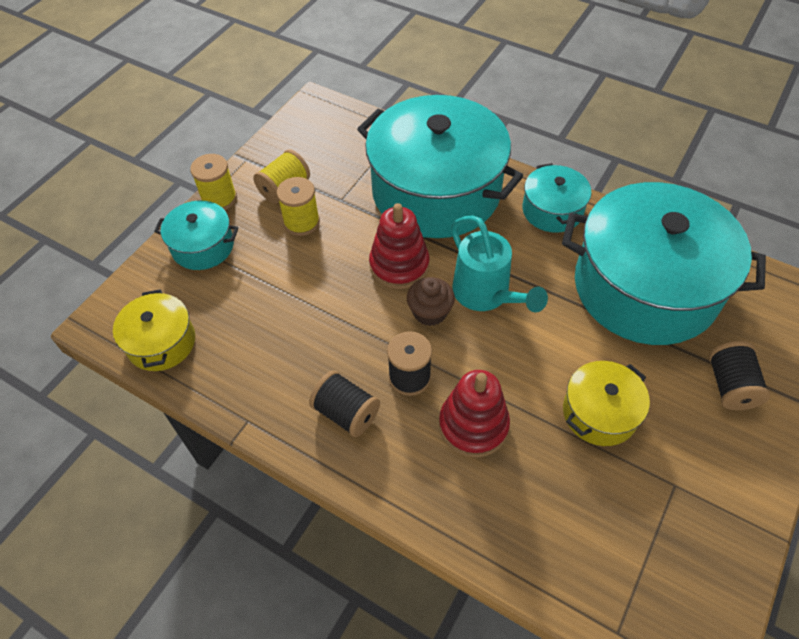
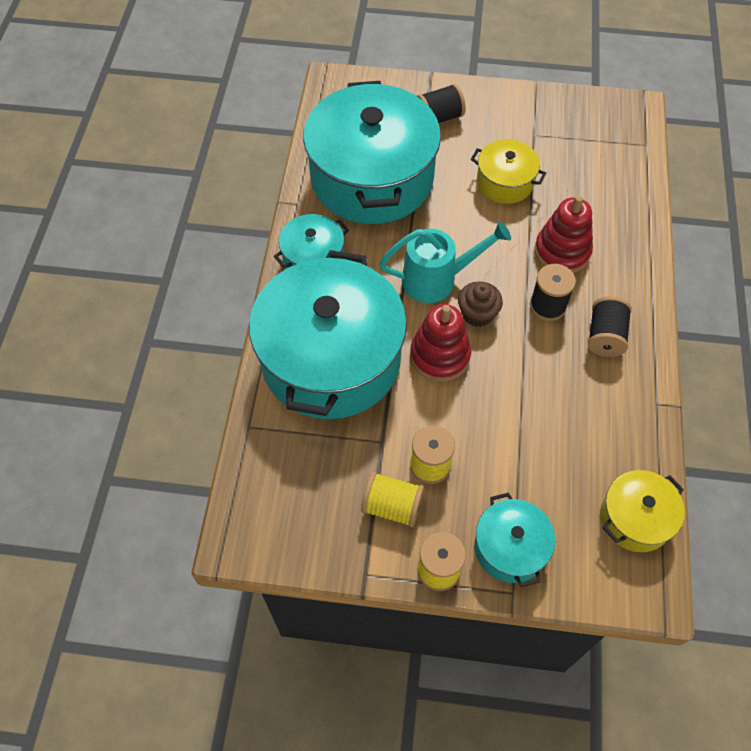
camera: 115 degrees left, 5 degrees up
(486, 295) = (437, 280): turquoise watering can -> turquoise watering can turned 45 degrees clockwise

